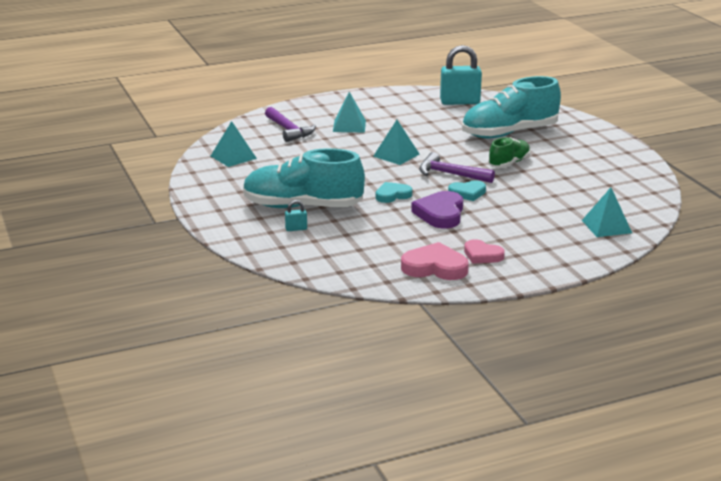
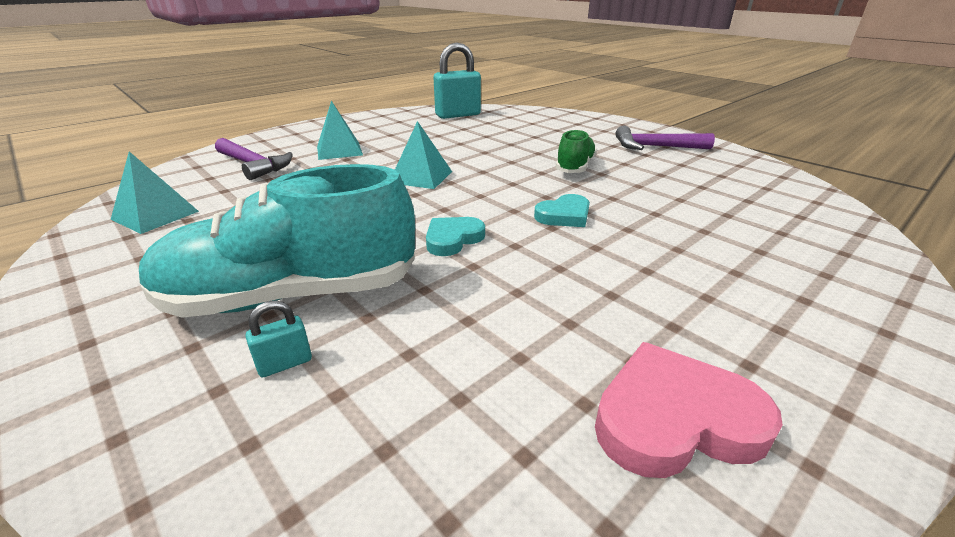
camera: 20 degrees left, 5 degrees up
(440, 214) = (557, 261): purple heart -> none
(450, 174) = (514, 192): purple hammer -> purple hammer (655, 147)
(482, 255) = (725, 347): pink heart -> none
(509, 133) = (539, 136): turquoise shoe -> none
(606, 226) = (816, 235): turquoise pyramid -> none

